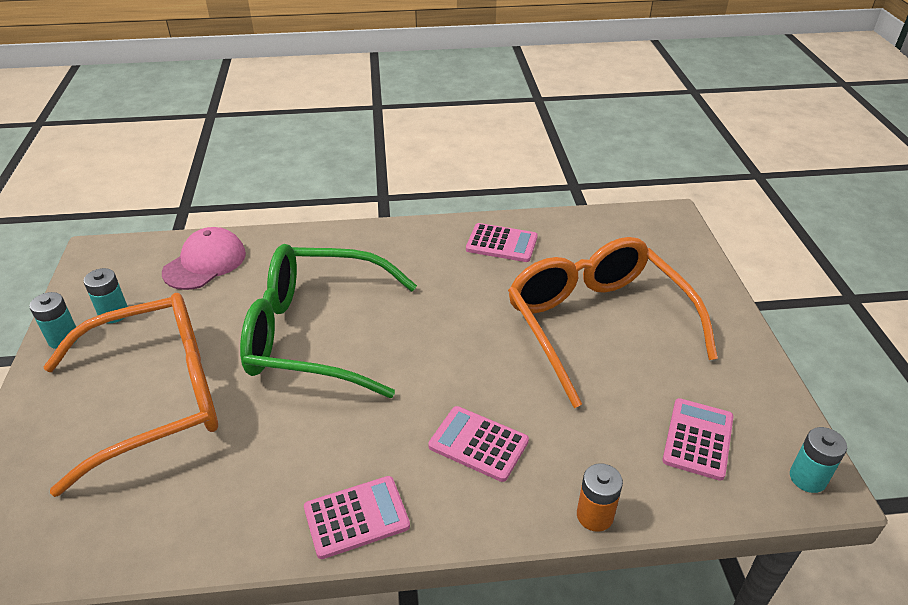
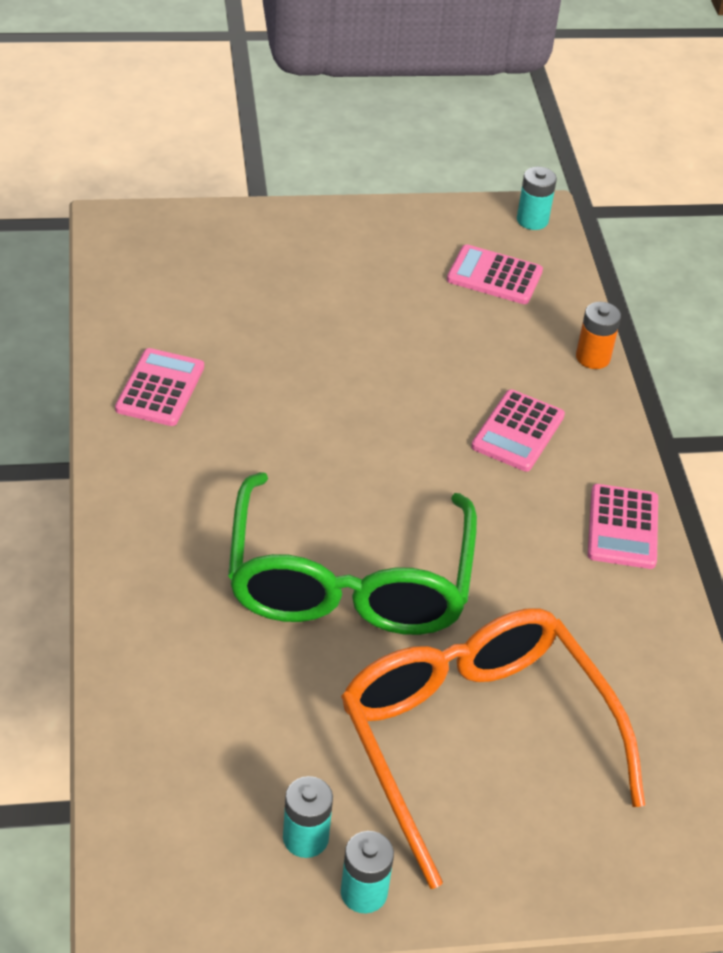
camera: 95 degrees left, 5 degrees up
(205, 263) = (179, 738): pink cap -> none
(356, 517) = (622, 527): pink calculator -> pink calculator turned 150 degrees counterclockwise
(596, 324) = (328, 320): orange glasses -> none

